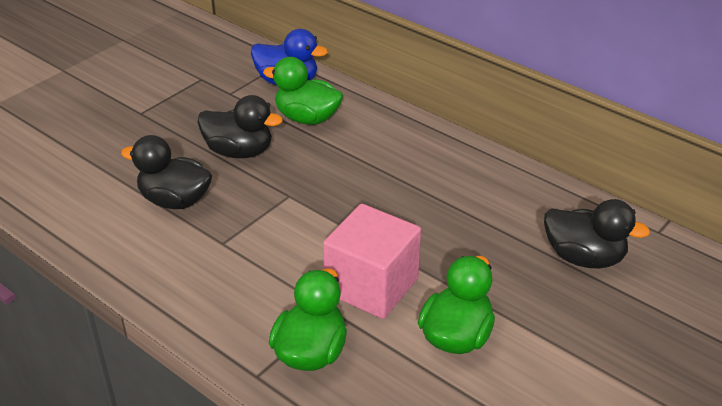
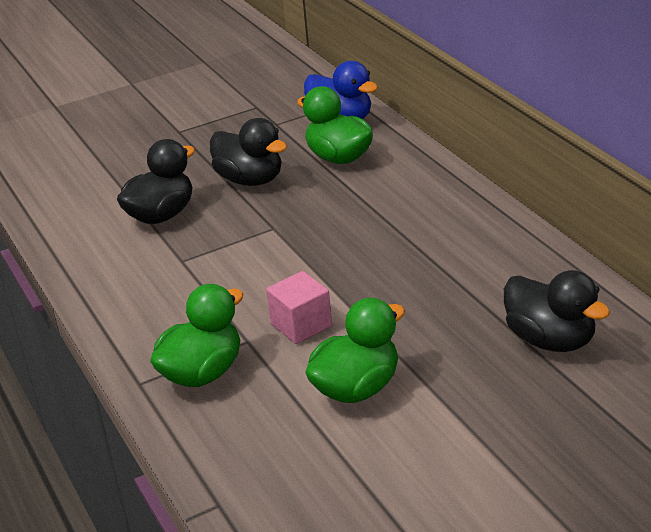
camera: 25 degrees right, 5 degrees down
(175, 200) = (161, 215): black duck -> black duck turned 90 degrees clockwise
(371, 286) = (301, 325): pink cube -> pink cube, size x0.59

